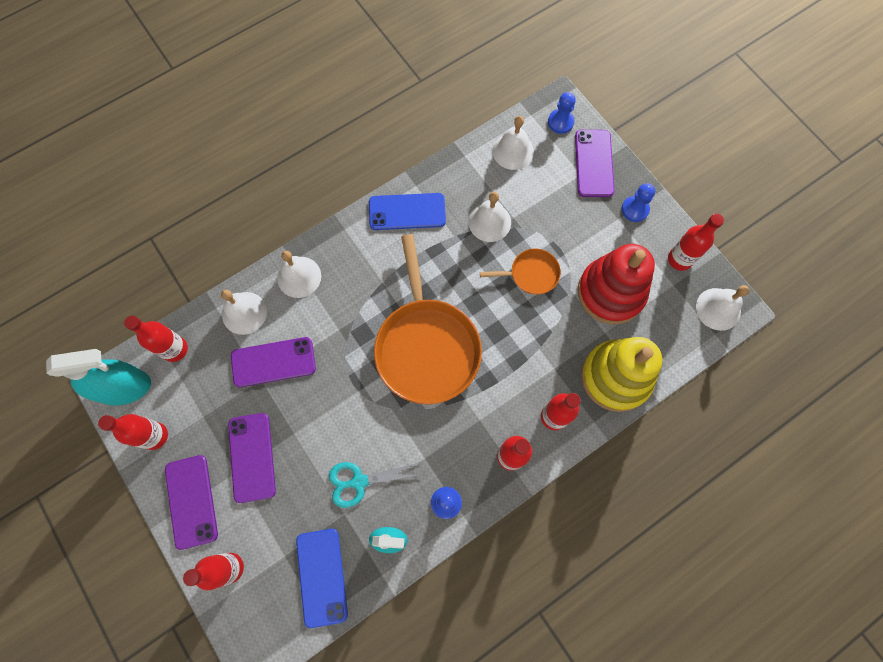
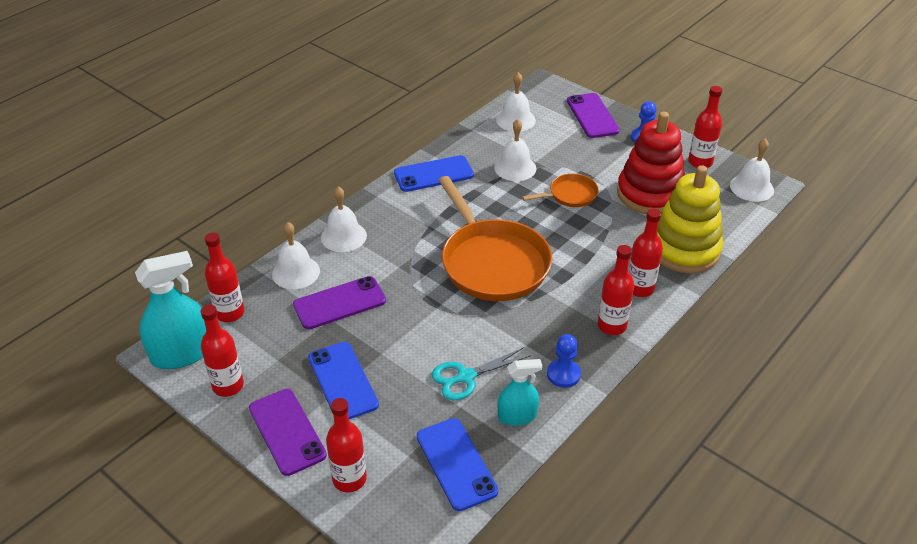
camera: 15 degrees left, 30 degrees down
(252, 457) = (342, 381): purple phone -> blue phone
(560, 122) = (550, 96): blue pawn -> none

